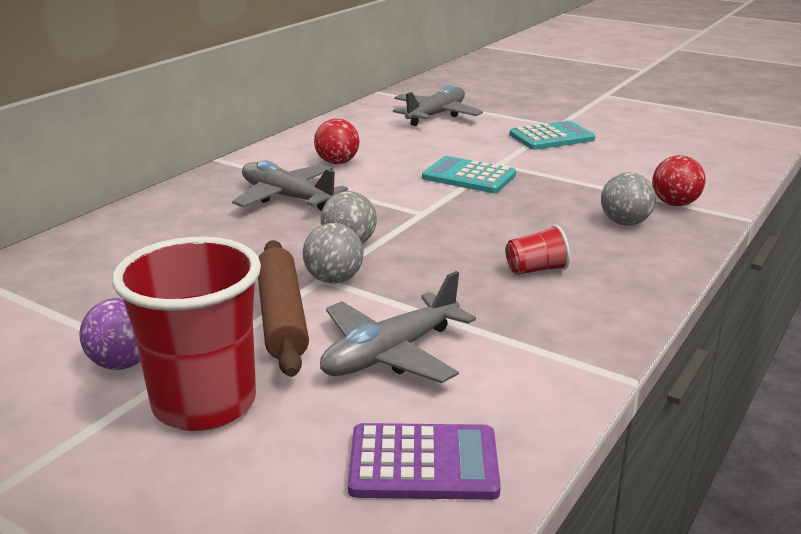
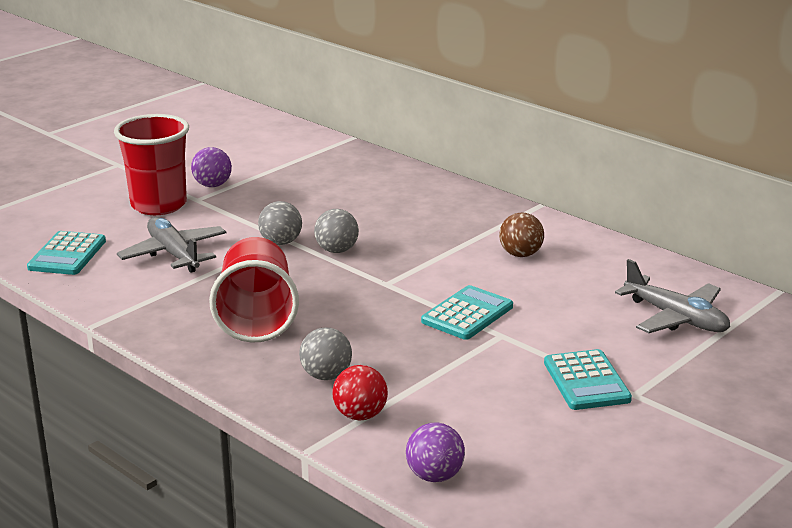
camera: 100 degrees right, 0 degrees up
(282, 317) = (239, 225): brown rolling pin -> none
(287, 197) = (439, 231): grey plane -> none
(337, 162) = (520, 254): red ball -> brown ball
(423, 463) = (67, 254): purple calculator -> turquoise calculator
(536, 270) = (256, 317): red cup -> red cup, size x2.26
(727, 174) = (435, 476): none -> purple ball

